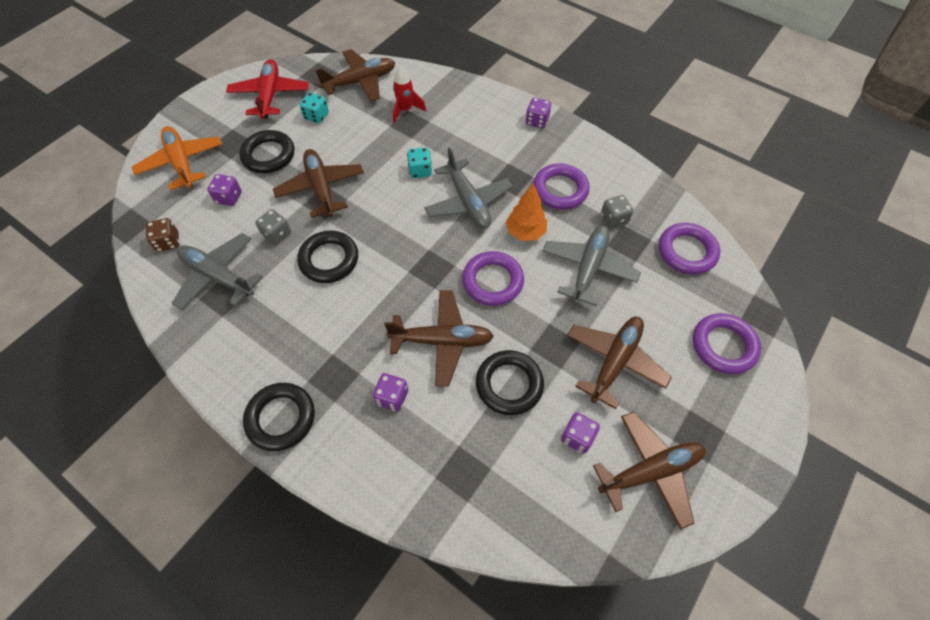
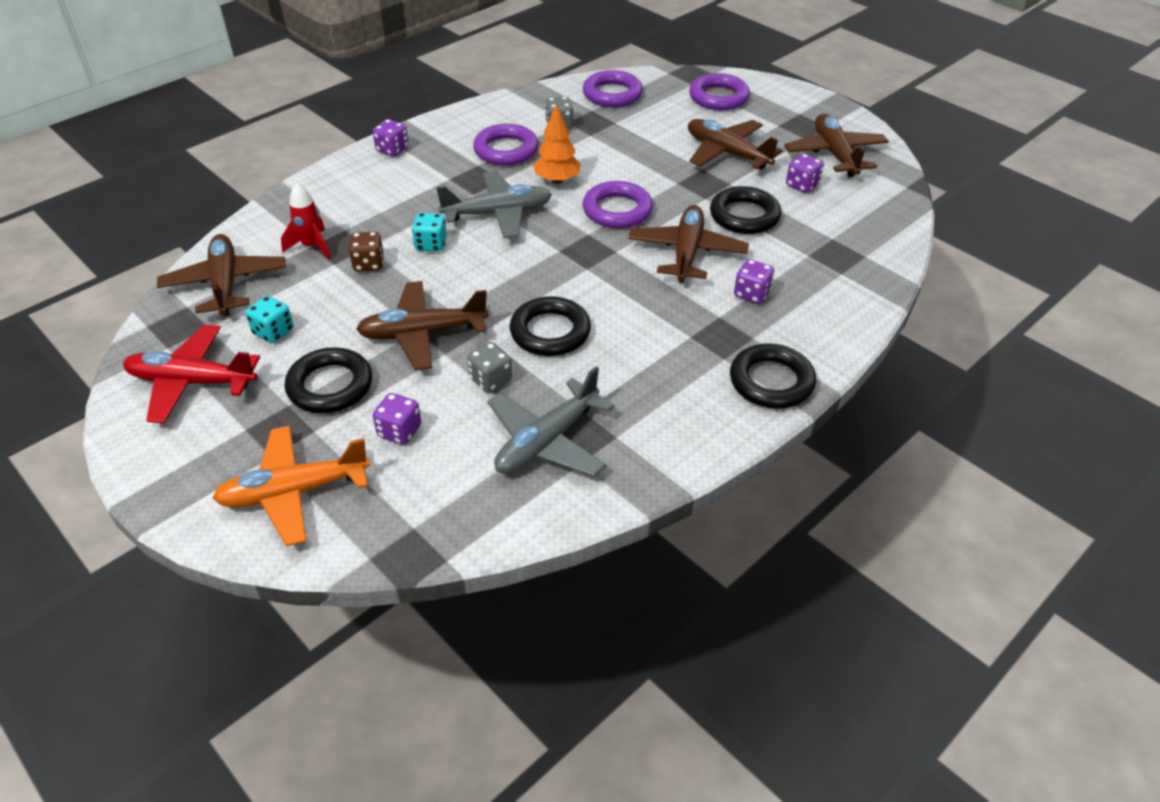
camera: 80 degrees left, 15 degrees down
(168, 242) = (464, 502): brown dice -> brown dice (369, 264)
(588, 268) = (617, 150): grey plane -> none

